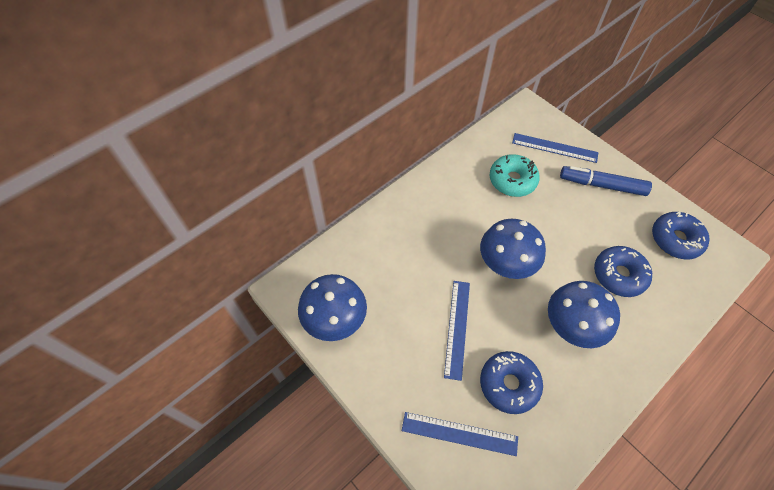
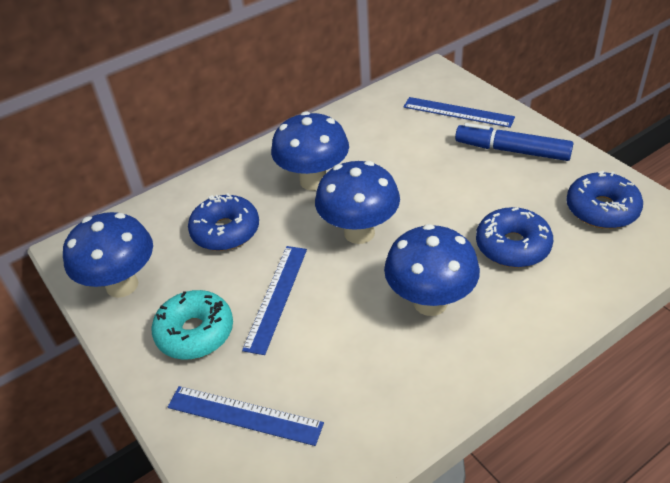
camera: 10 degrees right, 15 degrees down
(459, 217) = (313, 181): none -> blue mushroom
(509, 384) = (328, 362): blue donut -> blue donut (225, 231)
(512, 180) = (393, 144): turquoise donut -> turquoise donut (195, 332)

